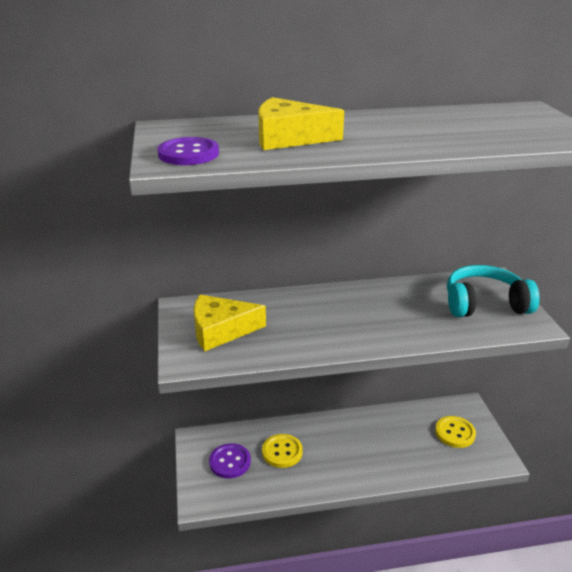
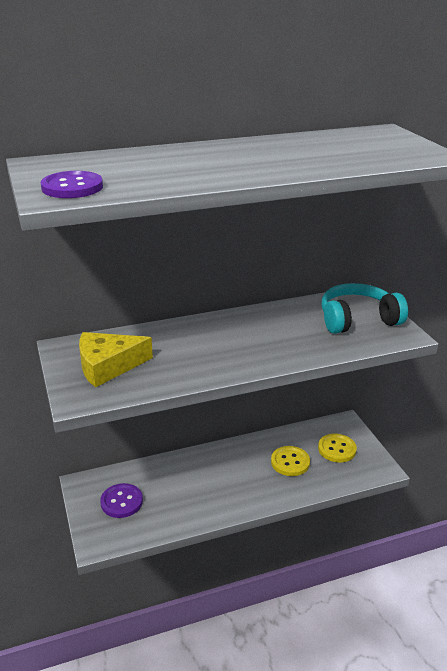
camera: 10 degrees left, 0 degrees up
(282, 452) = (173, 486): yellow button -> yellow button (290, 462)
(289, 138) = (167, 167): yellow cheese -> none

